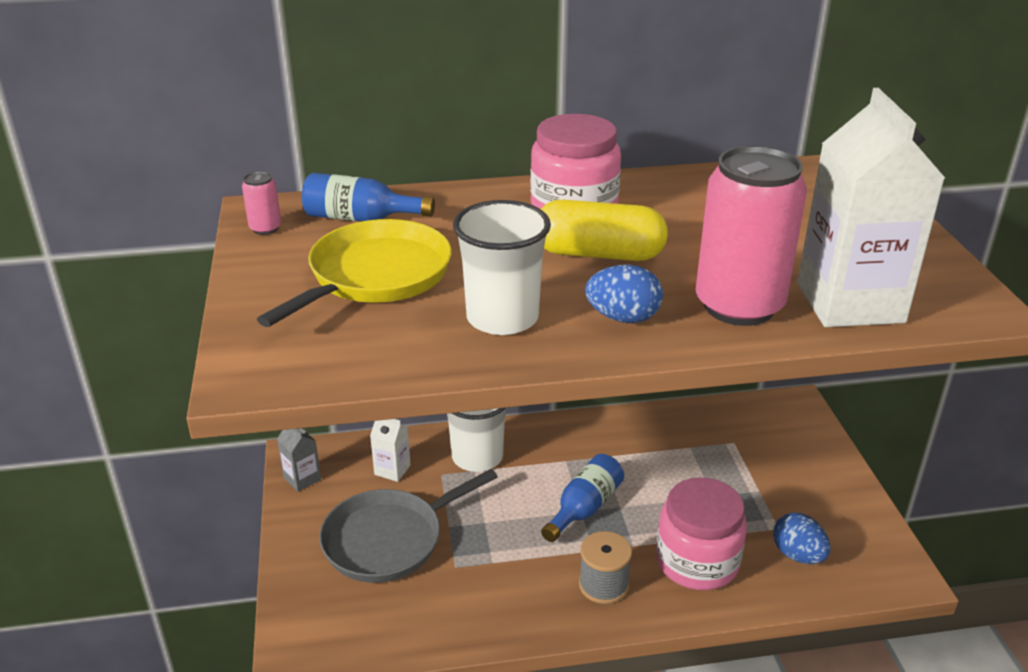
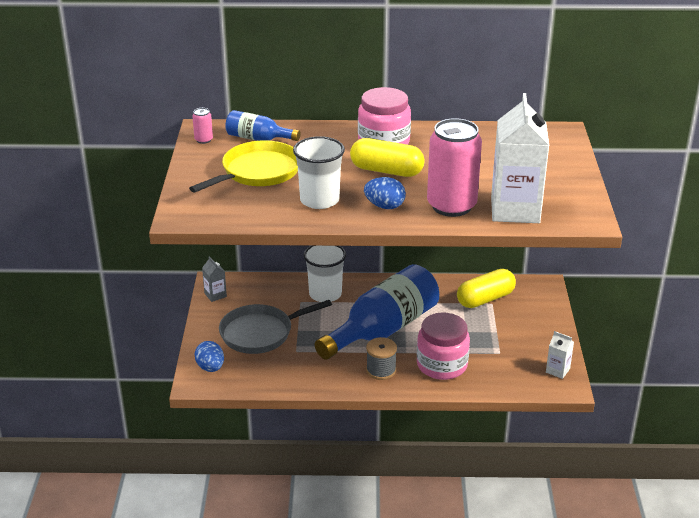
camera: 10 degrees right, 0 degrees up
(392, 470) = (271, 296): white carton -> white carton (557, 370)
(584, 508) = (383, 329): blue bottle -> blue bottle, size x2.04
(721, 437) = (485, 299): none -> yellow capsule
(798, 555) = (505, 368): blue egg -> blue egg (210, 368)

